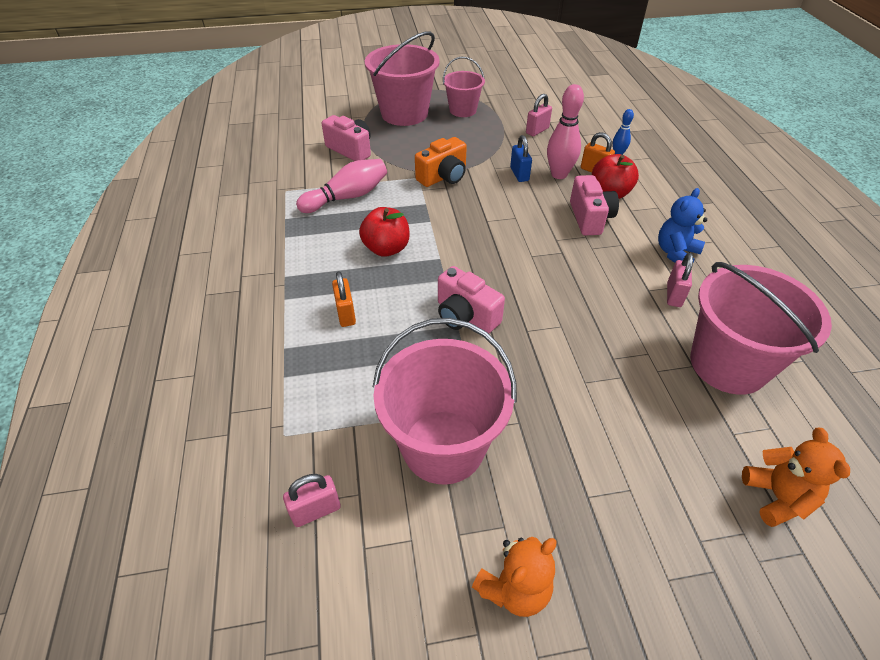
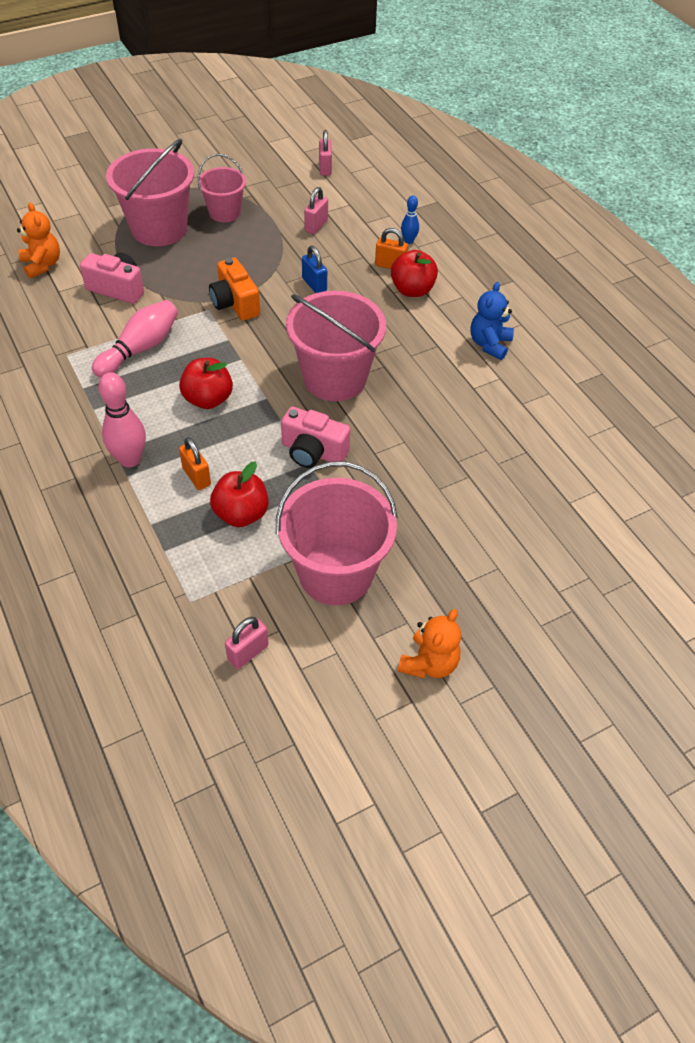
camera: 20 degrees left, 5 degrees up
(372, 359) = (241, 514): none -> red apple
(443, 177) = (235, 303): orange camera -> orange camera turned 120 degrees clockwise
(559, 174) = (355, 277): pink bowling pin -> pink bowling pin (130, 459)
(590, 218) = (400, 322): pink camera -> none
(674, 295) = (496, 388): pink padlock -> pink padlock (325, 168)
(728, 364) = (555, 443): pink bucket -> pink bucket (335, 378)
(777, 497) = (609, 544): orange teddy bear -> orange teddy bear (42, 265)

